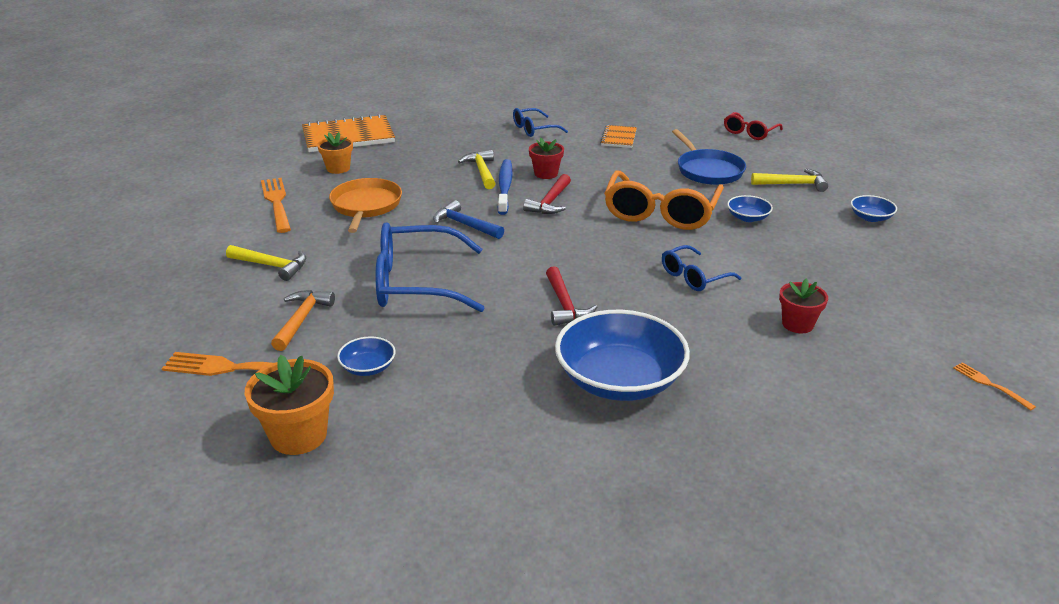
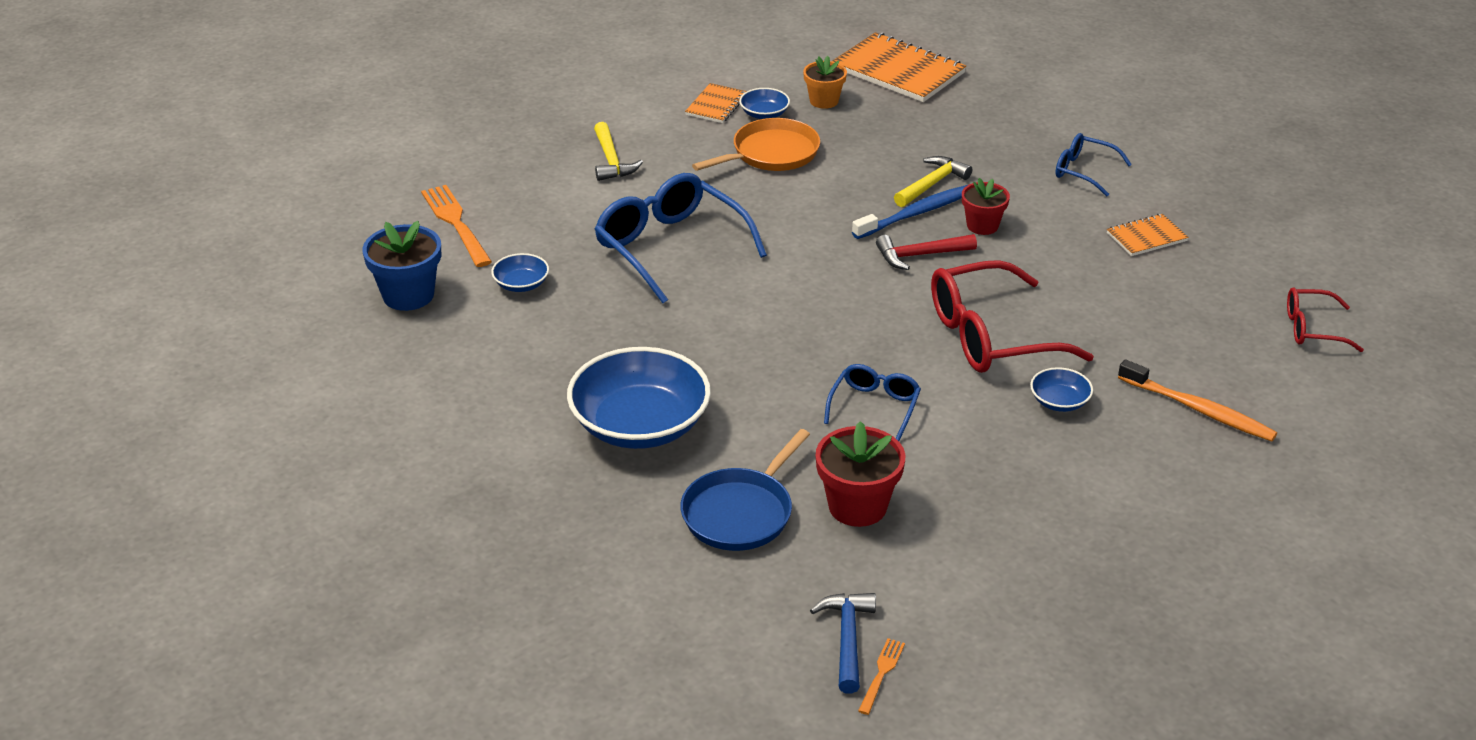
camera: 55 degrees right, 5 degrees up
(277, 203) = (716, 105): orange fork -> orange notebook
(298, 435) = (408, 295): orange flower pot -> blue flower pot
(302, 319) = (551, 218): orange hammer -> none
(464, 225) = (806, 225): blue hammer -> blue hammer (847, 639)
(565, 305) = (728, 346): red hammer -> none
(660, 213) = (990, 336): orange glasses -> red glasses
(693, 277) = (874, 406): blue glasses -> blue glasses turned 90 degrees clockwise
(708, 170) = (1147, 333): blue pan -> blue pan (740, 513)
(793, 184) = (1199, 410): yellow hammer -> orange toothbrush
(797, 324) = (857, 506): red flower pot -> red flower pot, size x1.54
(870, 217) = (1185, 497): blue bowl -> blue bowl (764, 114)

